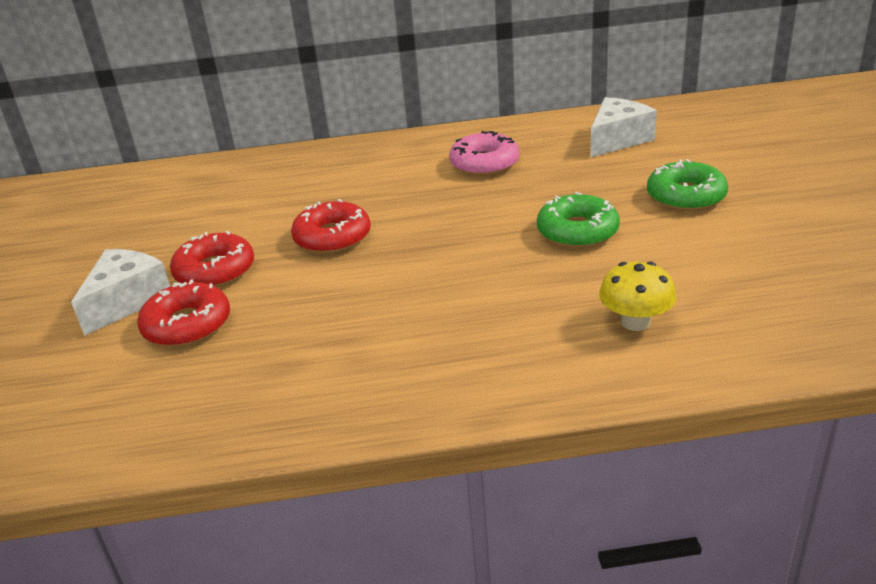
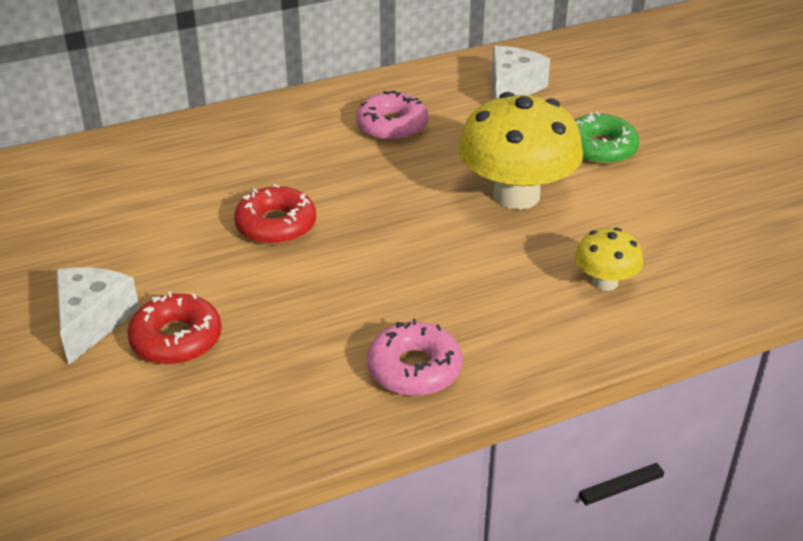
camera: 20 degrees left, 5 degrees up
(215, 271) = (170, 276): red donut -> none
(391, 382) = (414, 369): none -> pink donut
(577, 231) = (516, 195): green donut -> yellow mushroom

